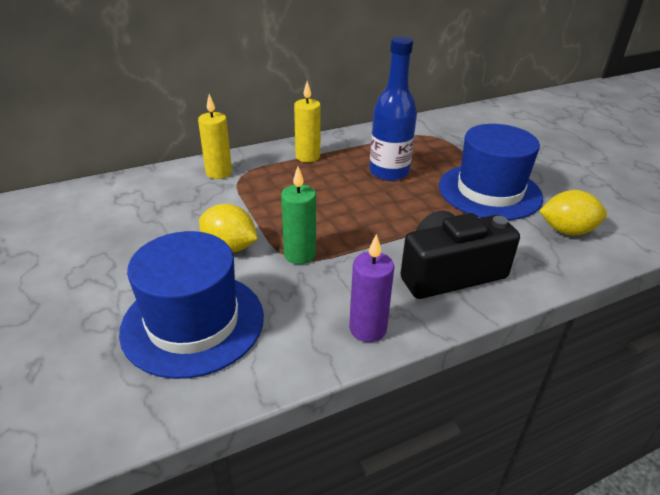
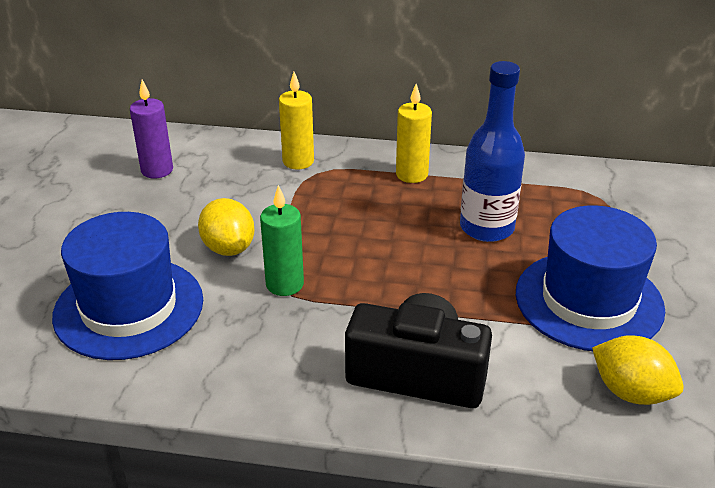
camera: 35 degrees right, 0 degrees up
(368, 329) = (268, 388): purple candle -> purple candle (157, 170)

